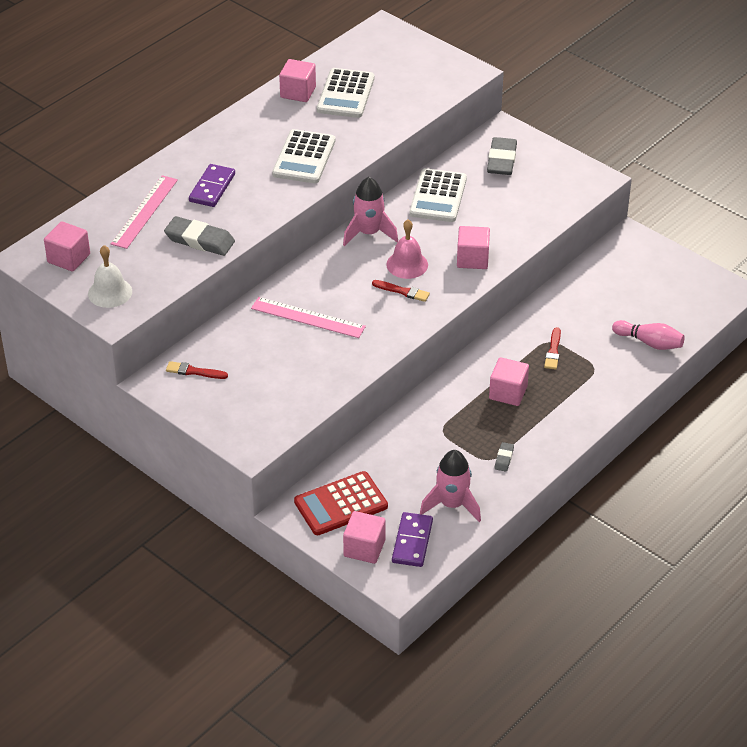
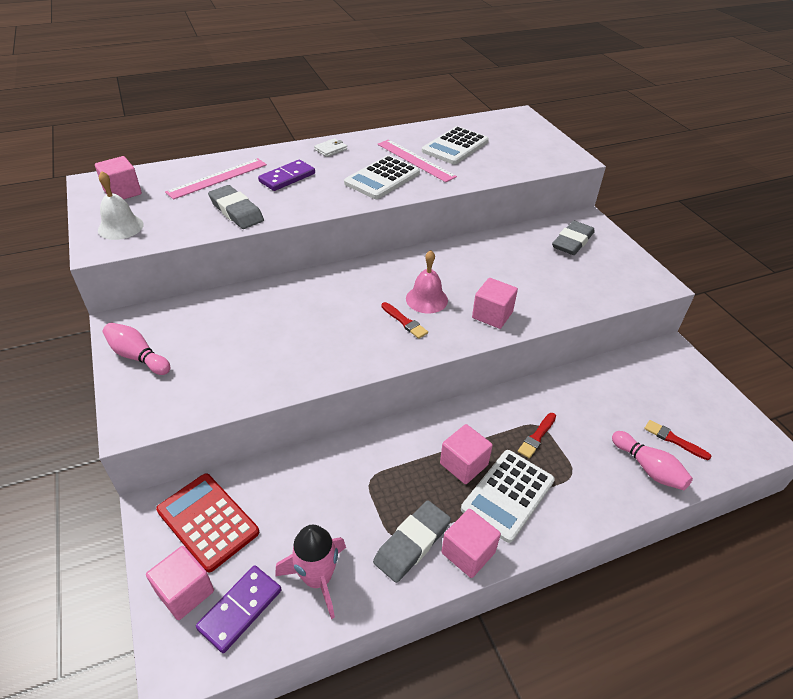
camera: 25 degrees right, 0 degrees up
(194, 371) = (160, 326): red brush -> red brush (673, 439)
(202, 401) = (138, 356): none -> pink bowling pin
(224, 139) = (330, 149): none -> white wallet
(298, 92) = (417, 136): pink cube -> pink cube (468, 552)
(308, 317) = (300, 314): pink ruler -> pink ruler (415, 160)
(341, 504) = (207, 521): red calculator -> red calculator turned 45 degrees clockwise
(369, 233) = (412, 262): pink rocket -> none
(438, 196) = (495, 252): white calculator -> white calculator (508, 495)
(504, 458) = (412, 543): grey eraser -> grey eraser, size x2.09

